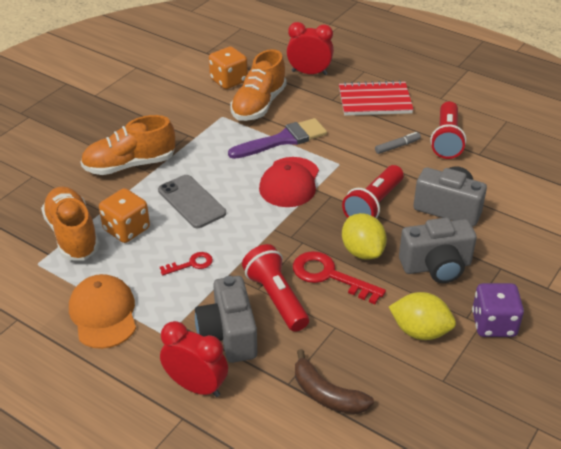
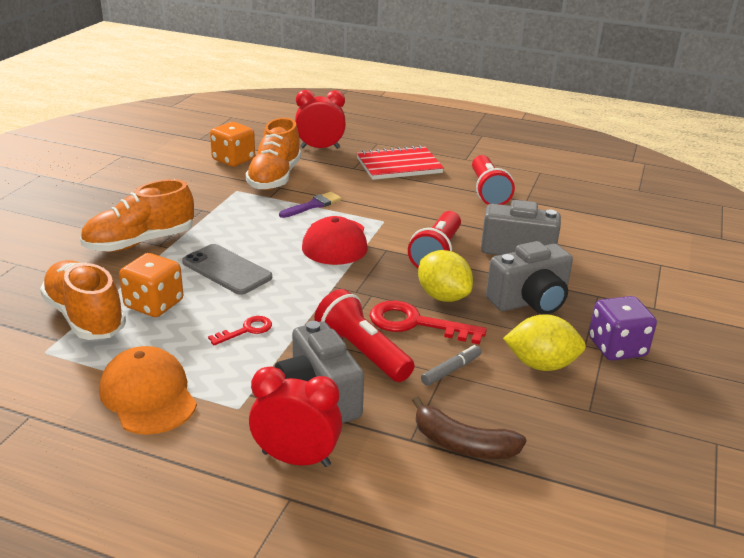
camera: 15 degrees left, 10 degrees down
(283, 140) = (313, 205): purple brush -> purple brush, size x0.60
(397, 146) = (439, 201): grey marker -> grey marker (451, 370)

